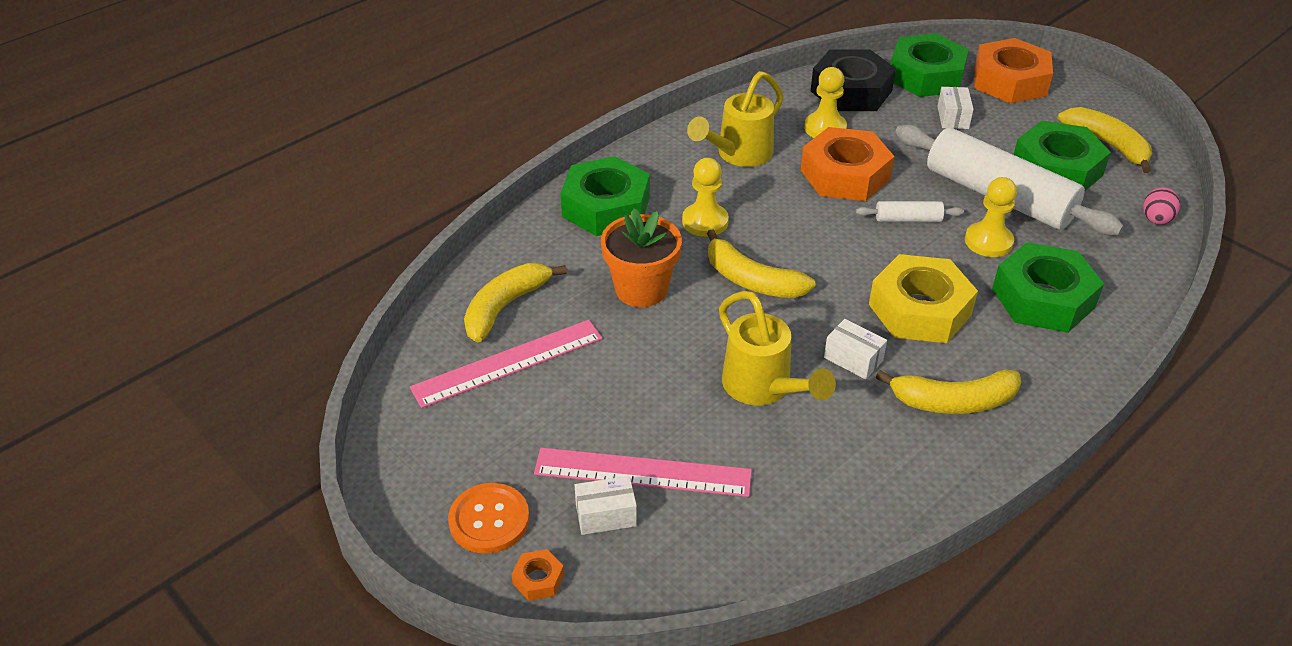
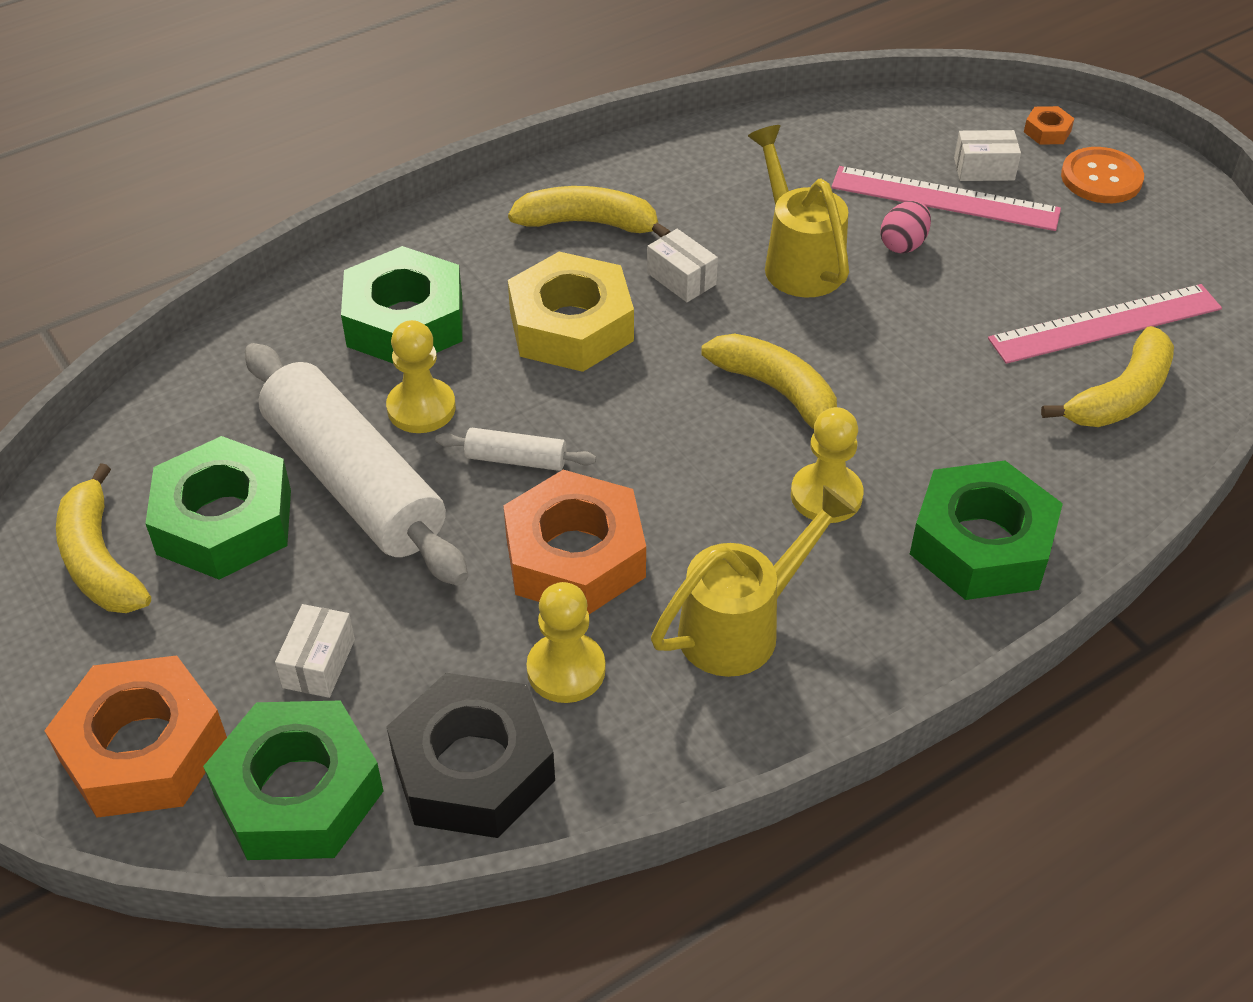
camera: 170 degrees left, 5 degrees up
(641, 289) = (933, 398): orange flower pot -> none
(1156, 220) = (157, 411): pink egg -> pink egg (903, 244)

